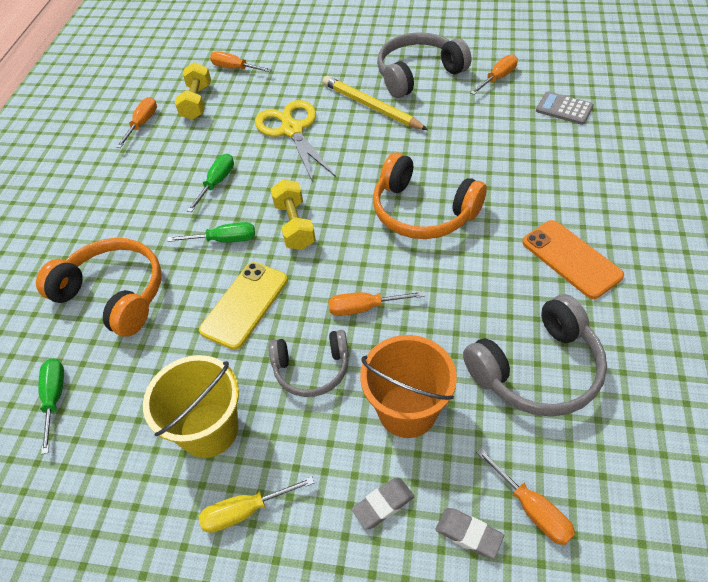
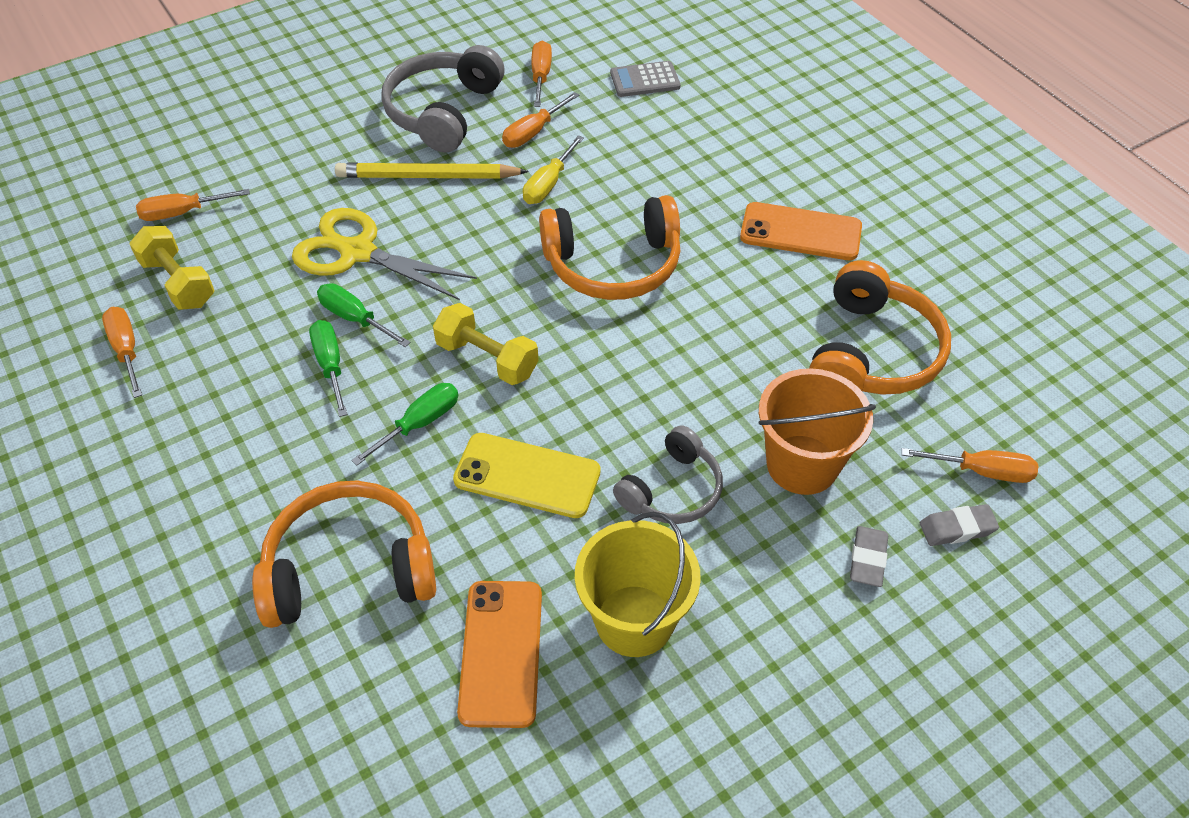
camera: 45 degrees left, 0 degrees up
(55, 399) = (417, 724): green screwdriver -> green screwdriver (355, 319)
(128, 393) = (501, 653): none -> orange phone
(244, 305) = (527, 476): yellow phone -> yellow phone turned 60 degrees counterclockwise
(246, 511) = (755, 661): yellow screwdriver -> yellow screwdriver (548, 184)
(365, 308) = (659, 397): orange screwdriver -> orange screwdriver (533, 132)
(537, 370) = (872, 352): grey headphones -> orange headphones

